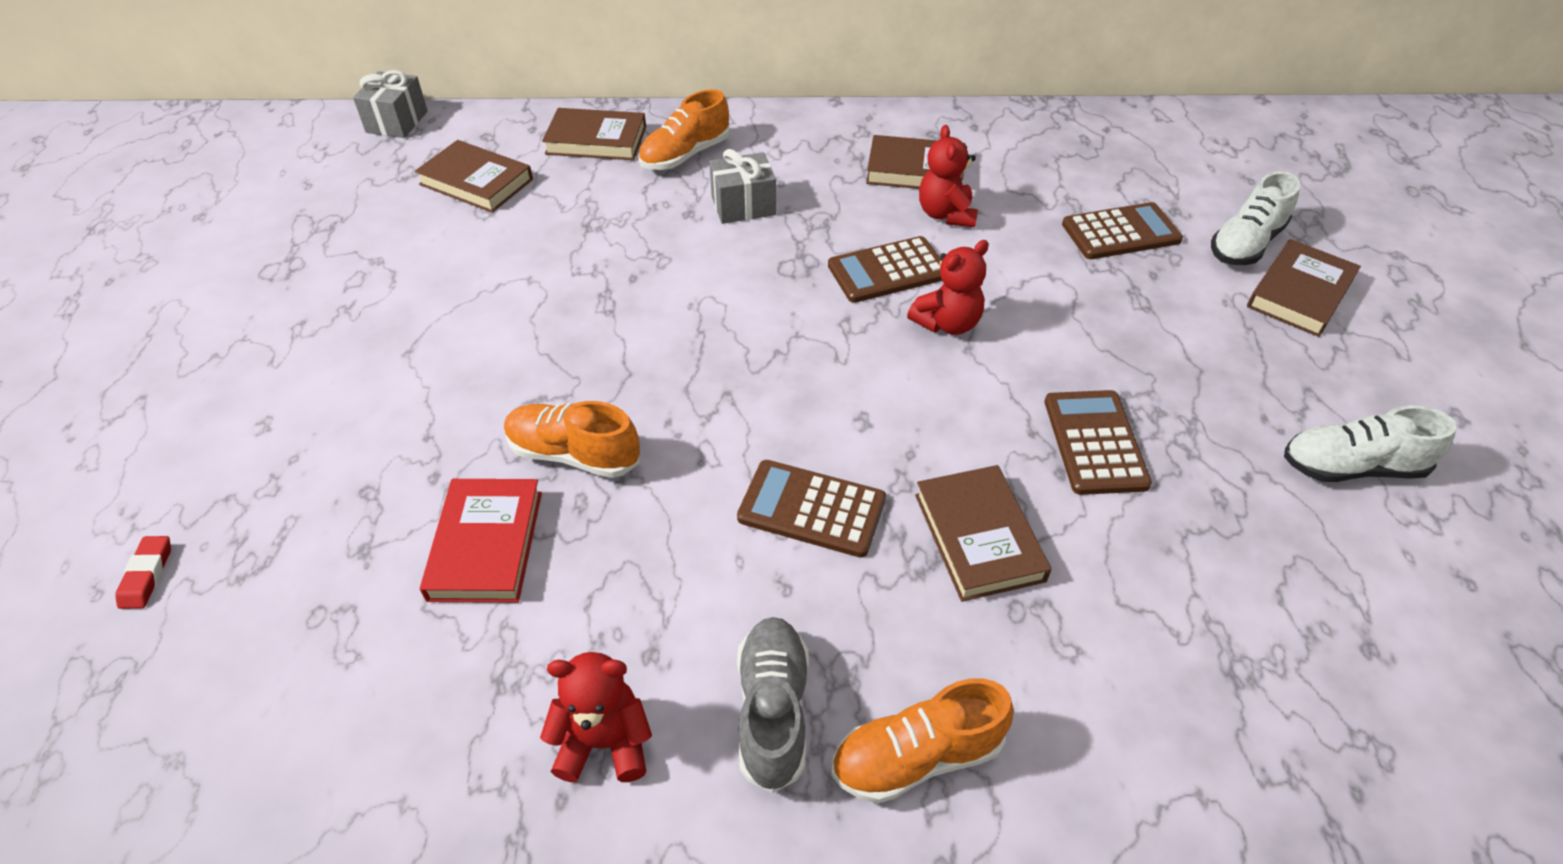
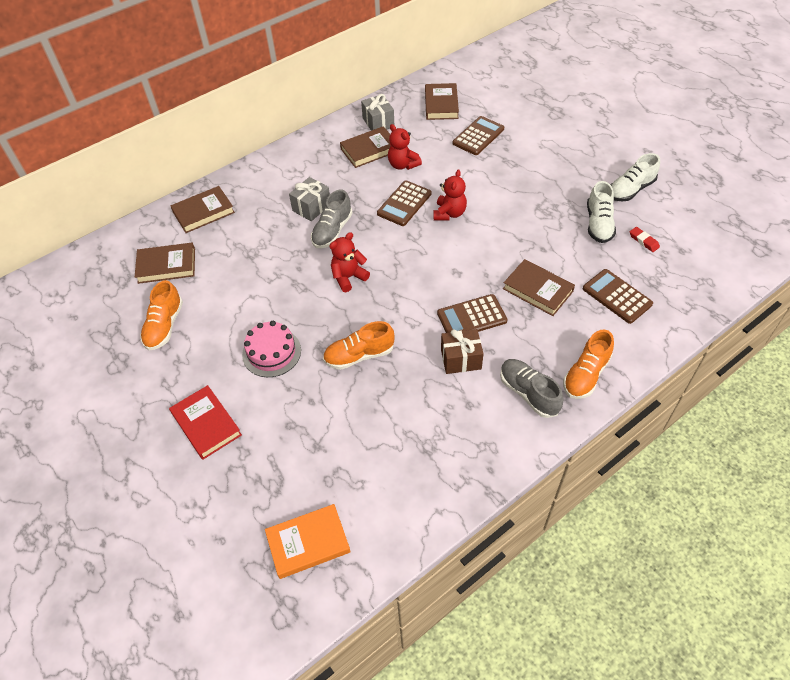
camera: 35 degrees left, 5 degrees up
(147, 575) = (234, 518): red eraser -> red eraser (643, 241)
(180, 693) = (308, 543): none -> orange book
(397, 122) = (81, 258): grey gift -> grey gift (378, 122)
(465, 371) = (271, 352): none -> pink cake
(486, 545) = (364, 411): red book -> red book (206, 424)
(604, 742) = (485, 442): red teddy bear -> red teddy bear (348, 277)
(685, 155) = (257, 197): orange shoe -> orange shoe (164, 326)
(719, 567) = (461, 359): none -> brown gift
(736, 252) = (332, 231): none -> grey shoe
(1095, 442) = (544, 230): brown calculator -> brown calculator (617, 296)
(1245, 244) = (527, 117): white shoe -> white shoe (598, 224)
(1299, 293) = (562, 128): brown book -> brown book (441, 104)

